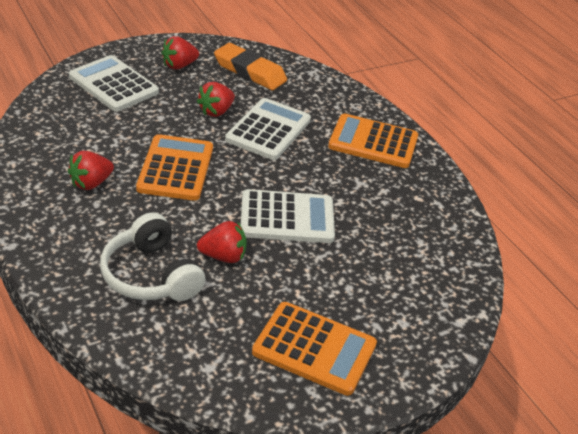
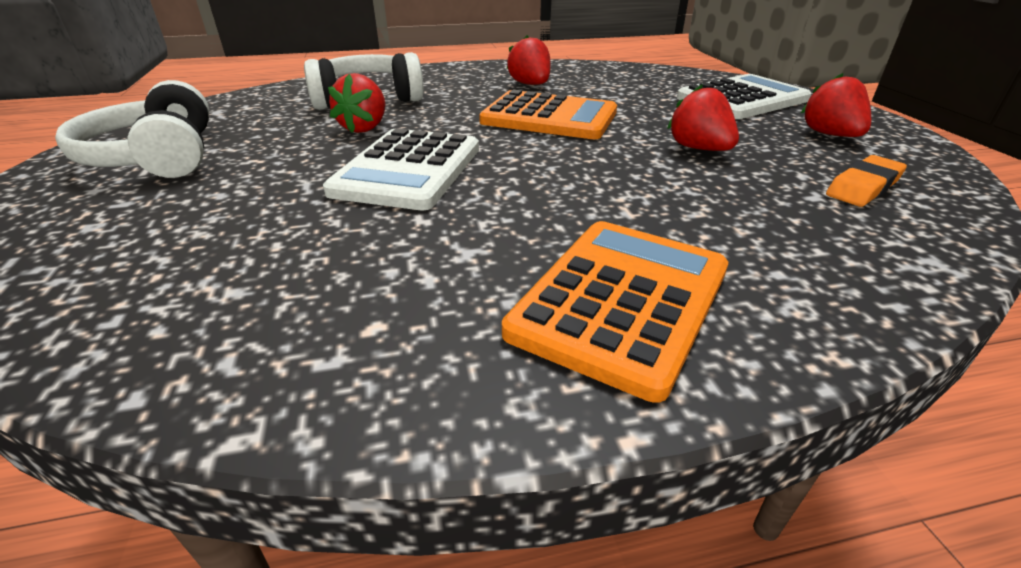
camera: 110 degrees right, 5 degrees down
(250, 71) = (863, 187): orange eraser -> orange eraser, size x0.61
(268, 130) = (652, 182): white calculator -> none
(314, 349) = (156, 157): orange calculator -> white headphones

